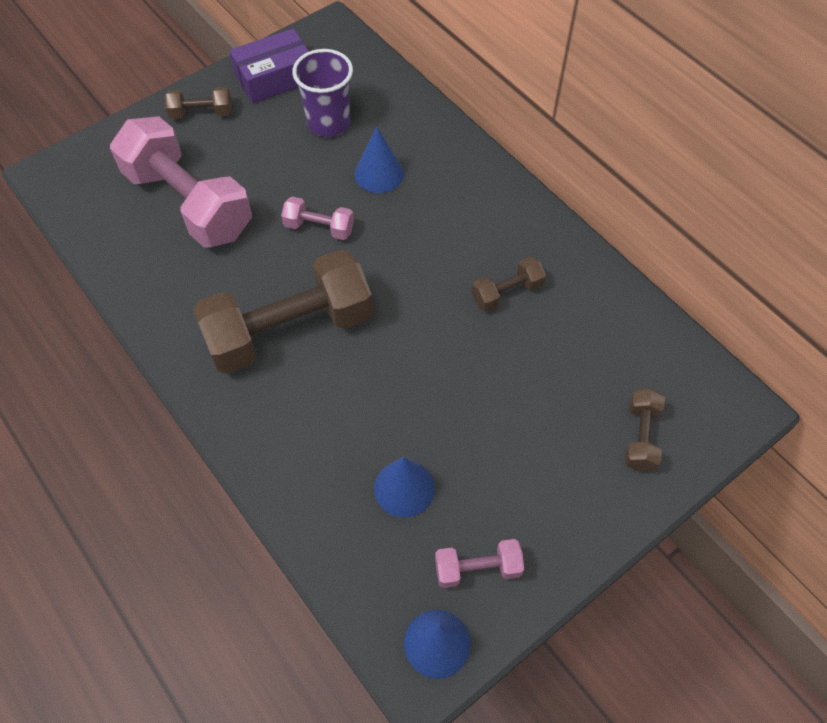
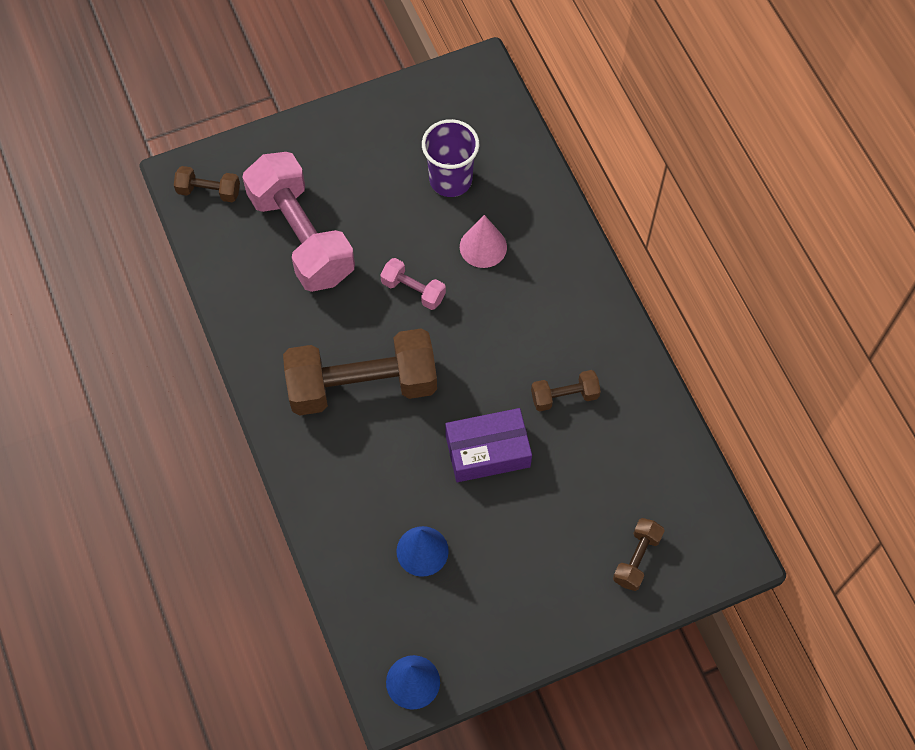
camera: 15 degrees right, 5 degrees up
(201, 113) = (333, 142): brown dumbbell -> brown dumbbell (209, 191)
(275, 78) = (412, 117): purple box -> purple box (487, 451)
(379, 174) = (483, 246): blue cone -> pink cone
(477, 568) = (462, 632): pink dumbbell -> none

